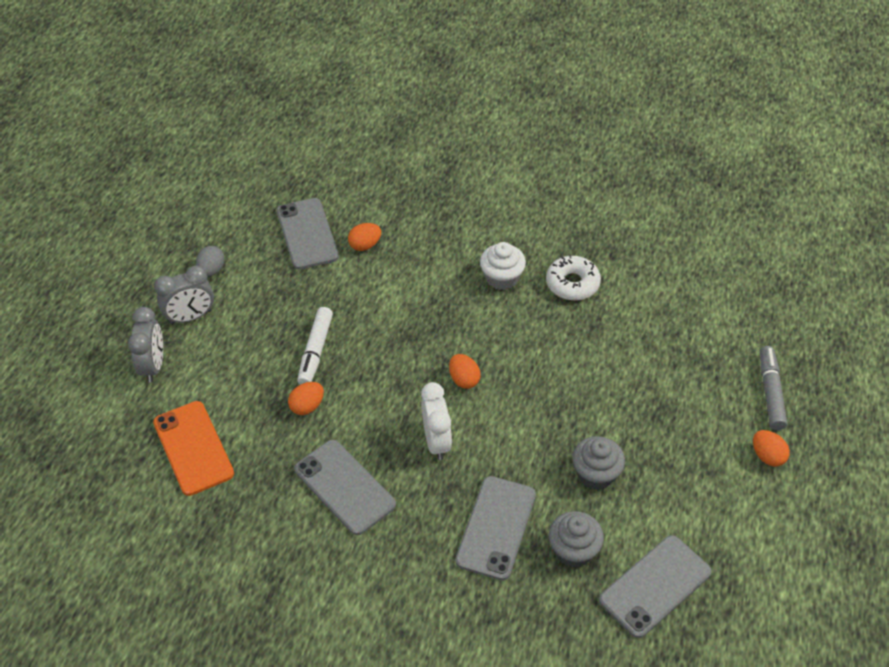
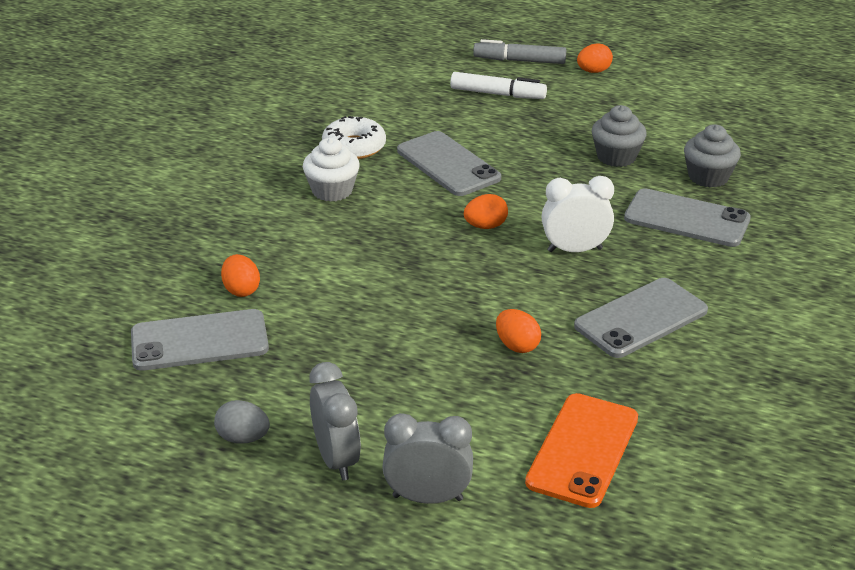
camera: 85 degrees left, 15 degrees down
(193, 448) = (583, 450): orange phone -> orange phone turned 45 degrees counterclockwise
(315, 351) = (424, 337): white marker -> white marker (497, 94)
(655, 586) = (741, 139): grey phone -> grey phone (448, 164)

